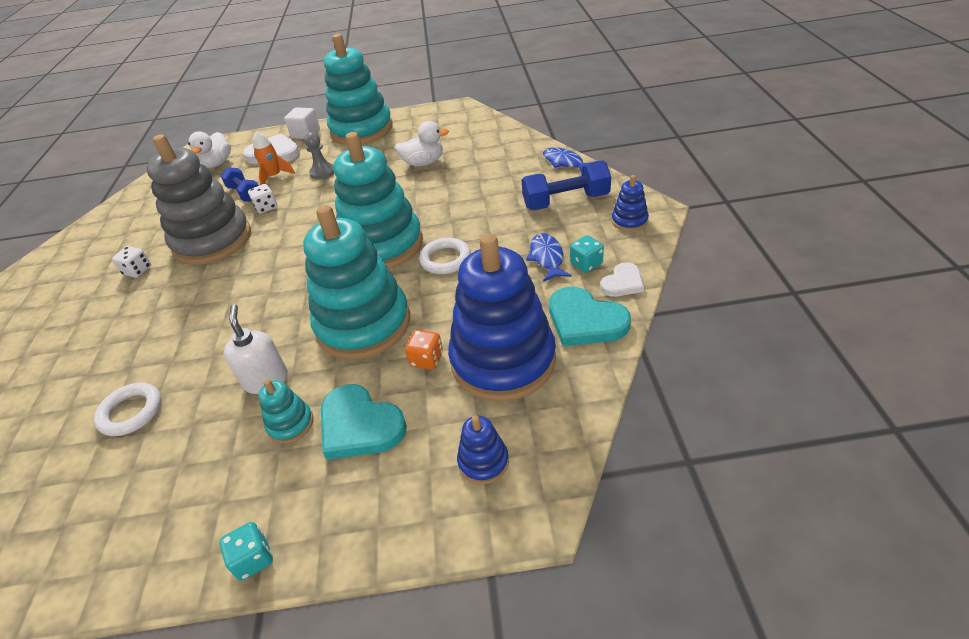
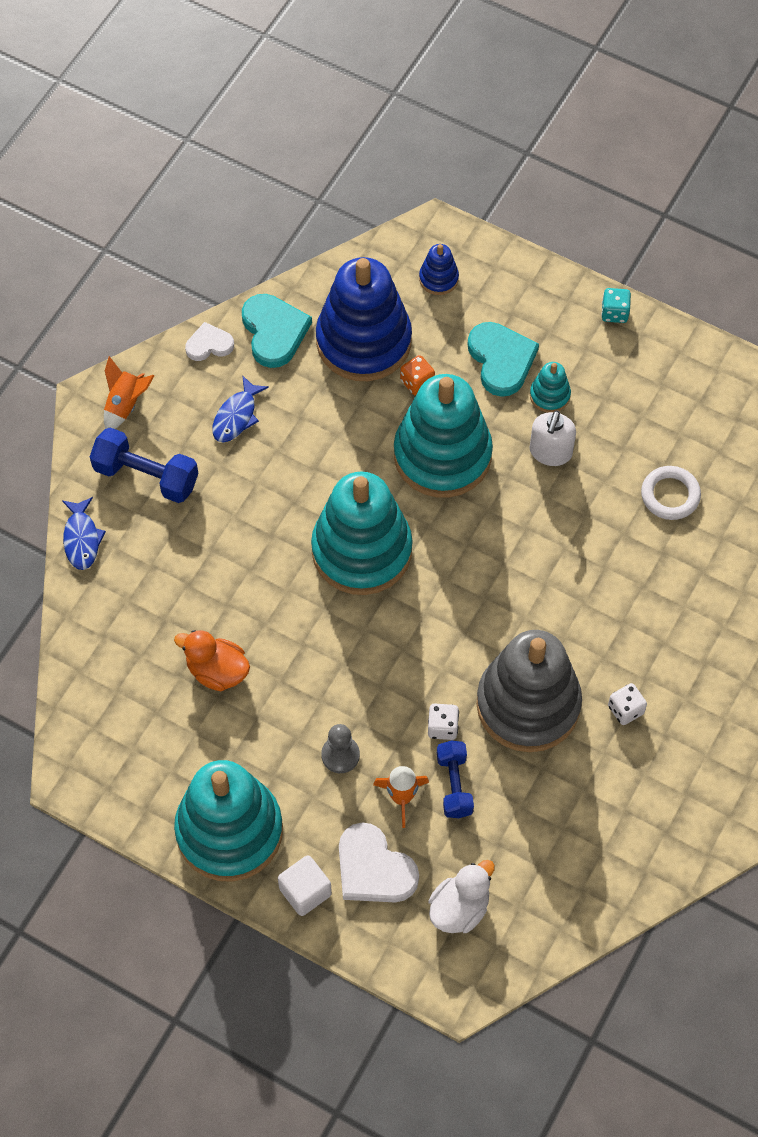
camera: 150 degrees left, 20 degrees up
(423, 163) = (217, 671): white duck -> orange duck
(445, 259) = (320, 482): white ring -> none
(586, 264) = (214, 384): turquoise dice -> none
(629, 221) = (125, 404): blue stacking toy -> orange rocket

